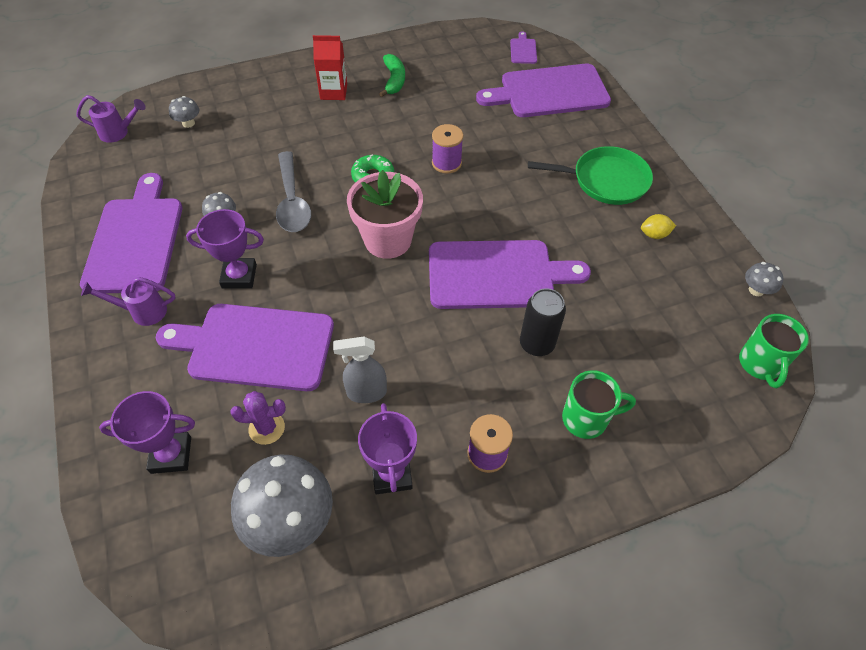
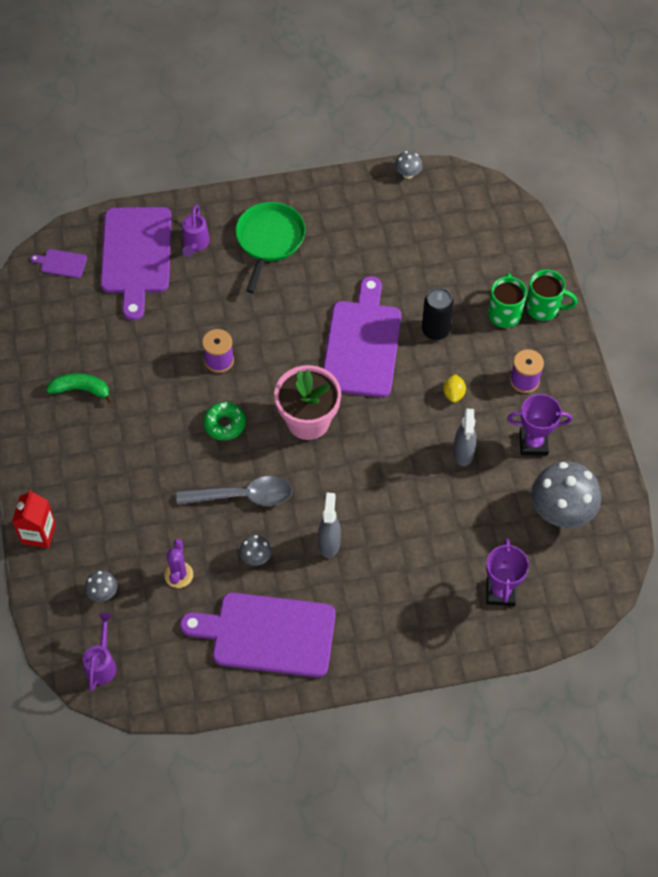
camera: 80 degrees left, 5 degrees up
(142, 312) = (356, 622): purple watering can -> purple watering can (195, 244)
(239, 276) = (329, 543): purple trophy -> grey spray bottle
(255, 346) = (408, 531): purple cutting board -> none
(266, 428) = (486, 524): purple cactus -> purple cactus (179, 575)
(333, 92) = (85, 448): red carton -> red carton (38, 533)
(654, 234) = (339, 222): yellow lemon -> yellow lemon (453, 394)
(760, 364) = (474, 195): green mug -> green mug (544, 308)

